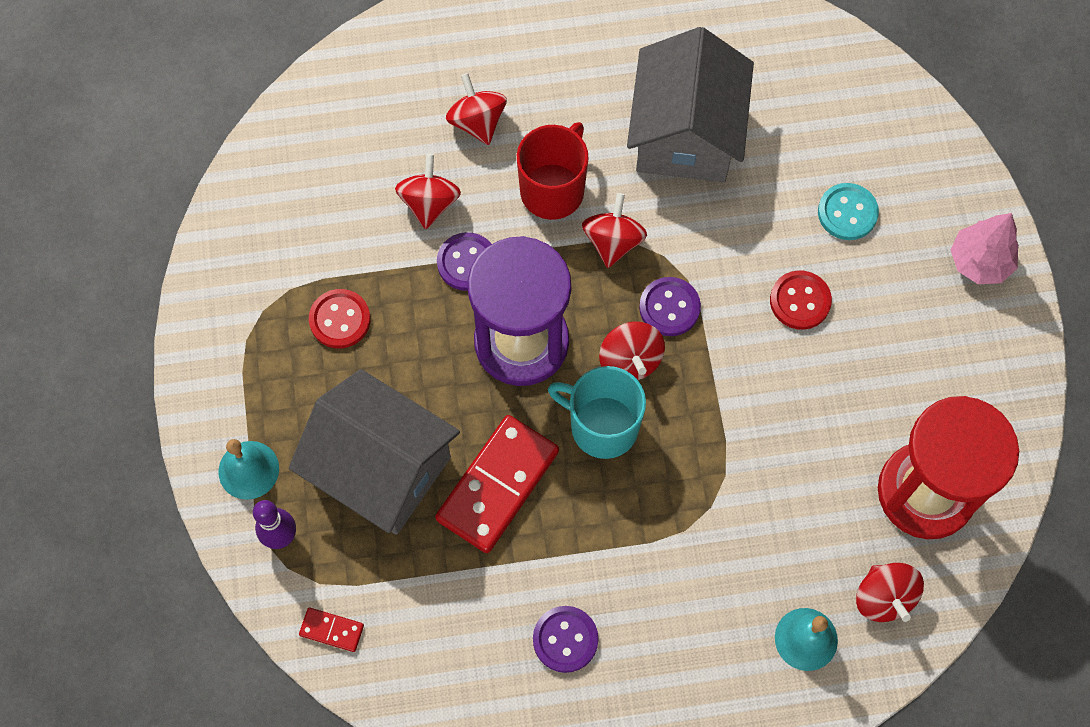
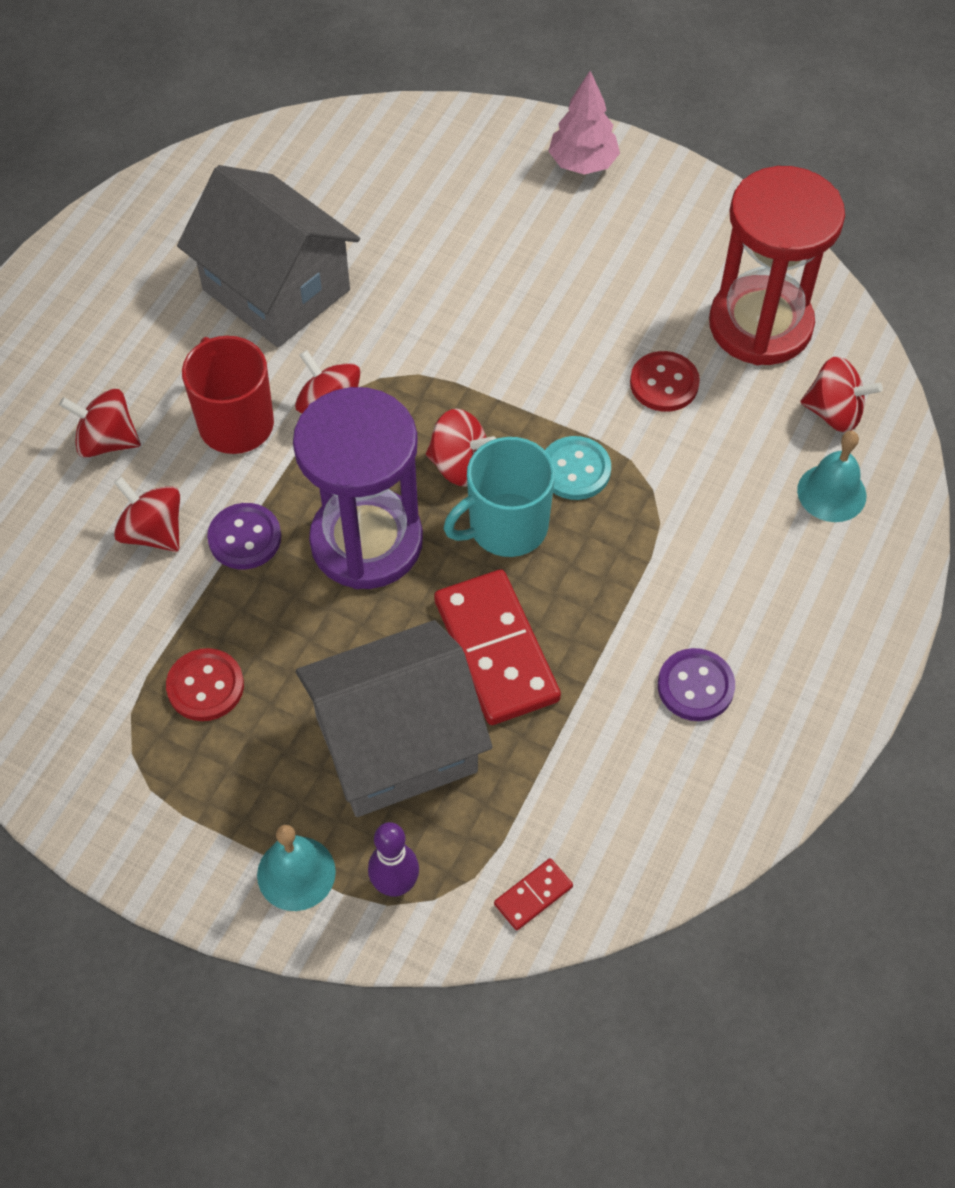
camera: 55 degrees left, 10 degrees down
(669, 307) = (434, 404): purple button -> none
(800, 301) = (511, 305): red button -> red button (664, 383)
(847, 213) = (459, 222): turquoise button -> turquoise button (575, 470)

